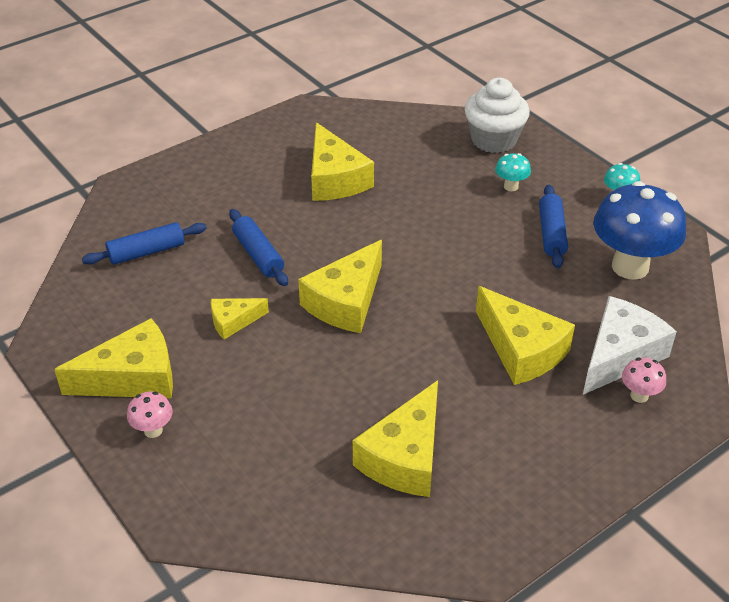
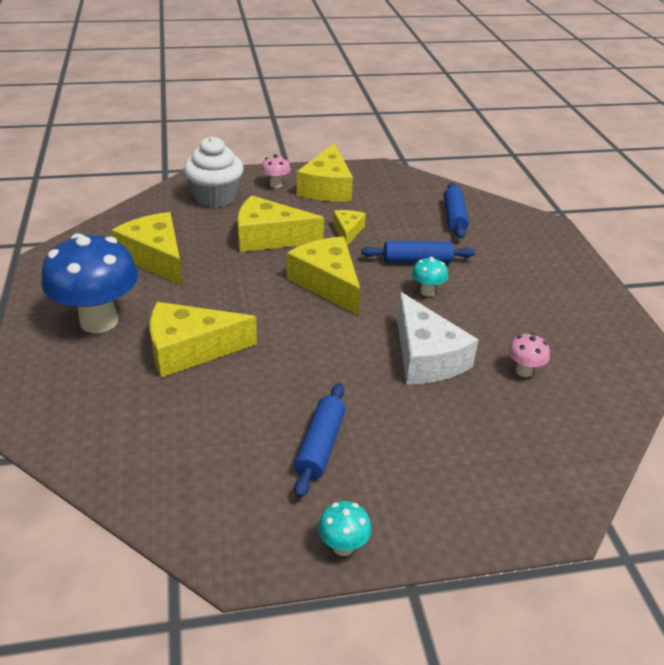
camera: 115 degrees right, 5 degrees down
(334, 179) = (506, 331): yellow cheese -> yellow cheese (269, 237)
(494, 140) = (529, 483): white cupcake -> white cupcake (215, 197)
(511, 186) = (423, 453): turquoise mushroom -> turquoise mushroom (427, 292)
(551, 233) = (320, 446): blue rolling pin -> blue rolling pin turned 75 degrees clockwise
(620, 355) = (123, 405): white cheese -> white cheese (426, 357)
(630, 267) = (220, 482): blue mushroom -> blue mushroom (99, 321)
(639, 395) = (72, 392): pink mushroom -> pink mushroom (523, 371)

